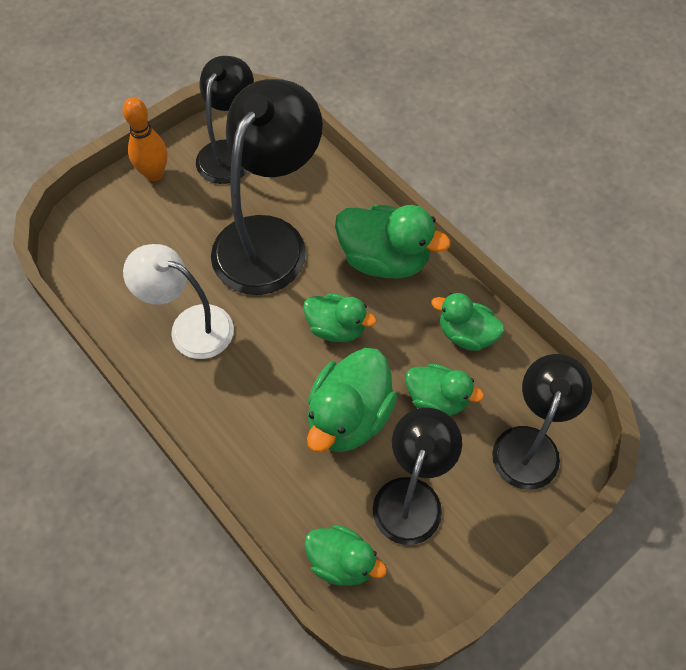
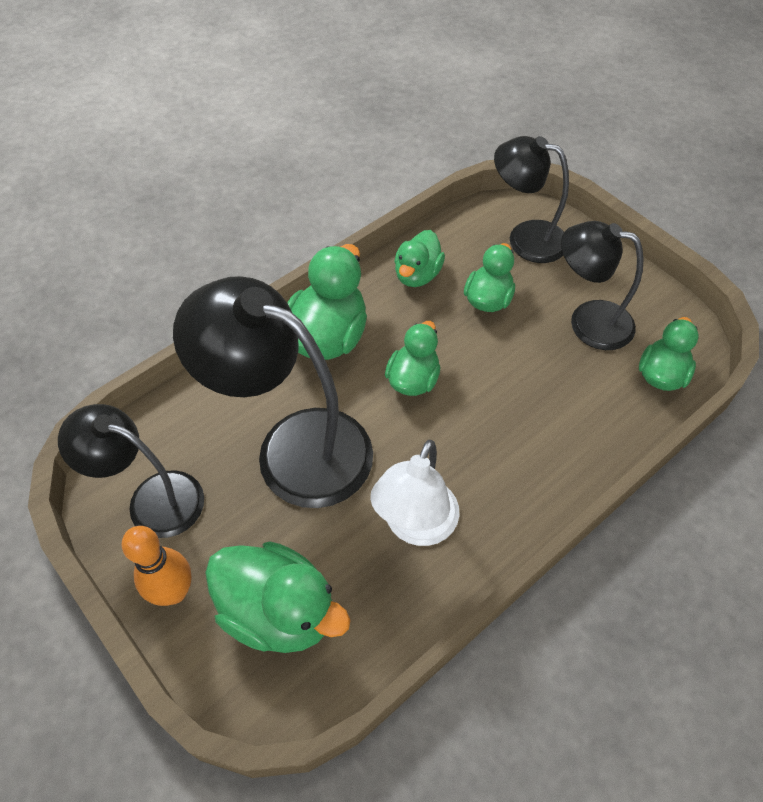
camera: 90 degrees left, 5 degrees down
(349, 417) = (514, 369): green duck -> green duck (279, 611)

